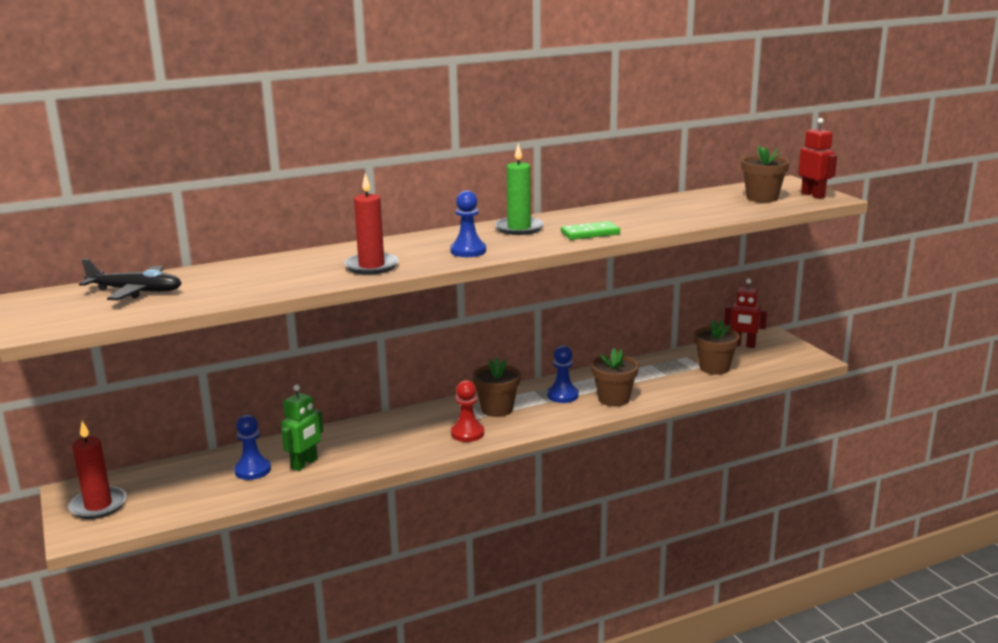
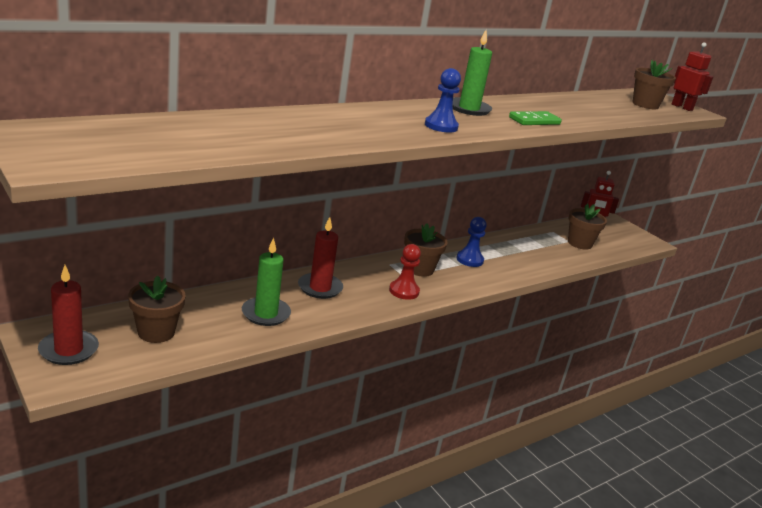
camera: 15 degrees left, 5 degrees up
(136, 291) = (135, 134): black plane -> none
(252, 470) = (217, 318): blue pawn -> none
(304, 464) = (266, 314): green robot -> green candle
(371, 266) = (362, 132): red candle -> red candle (320, 288)
(613, 399) = (513, 266): brown flower pot -> brown flower pot (156, 332)

